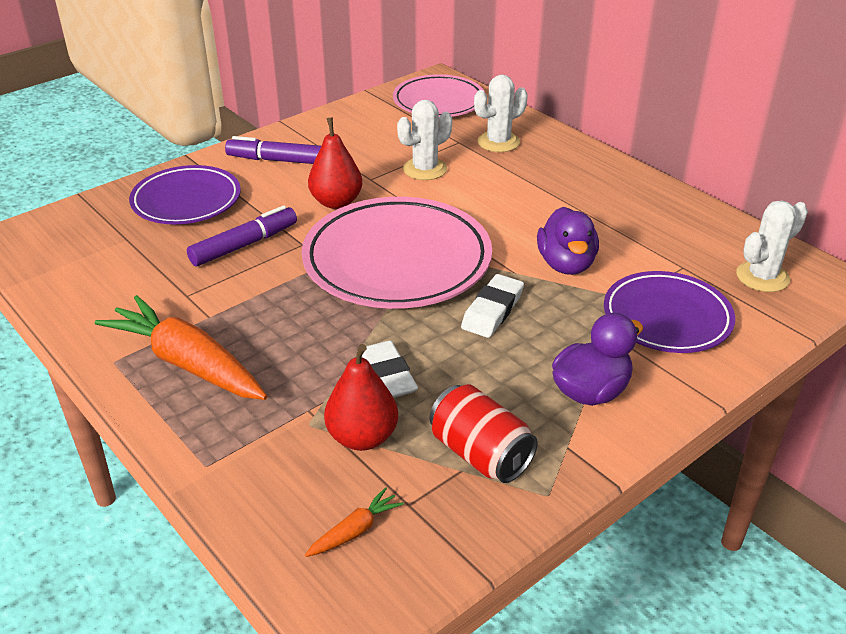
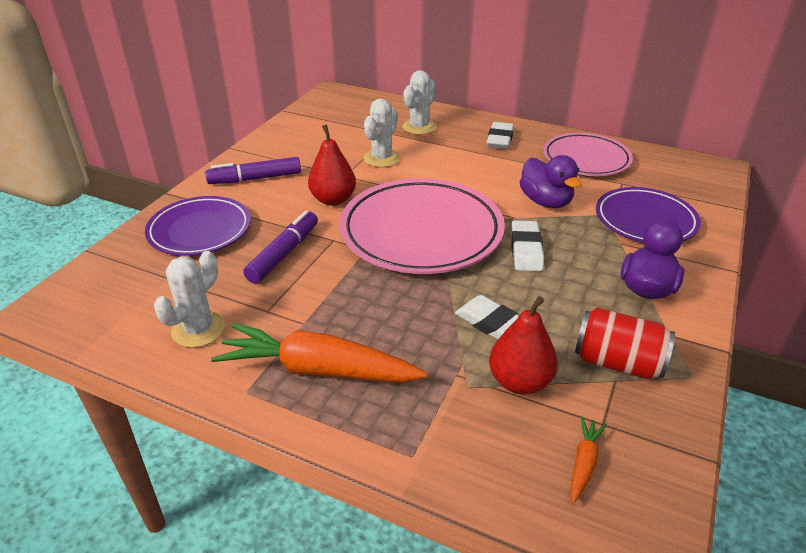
camera: 25 degrees left, 0 degrees up
(439, 102) = (348, 107): pink plate -> pink plate (586, 159)
(580, 178) = (500, 139): none -> white eraser
(762, 277) = (675, 176): white cactus -> white cactus (198, 329)

